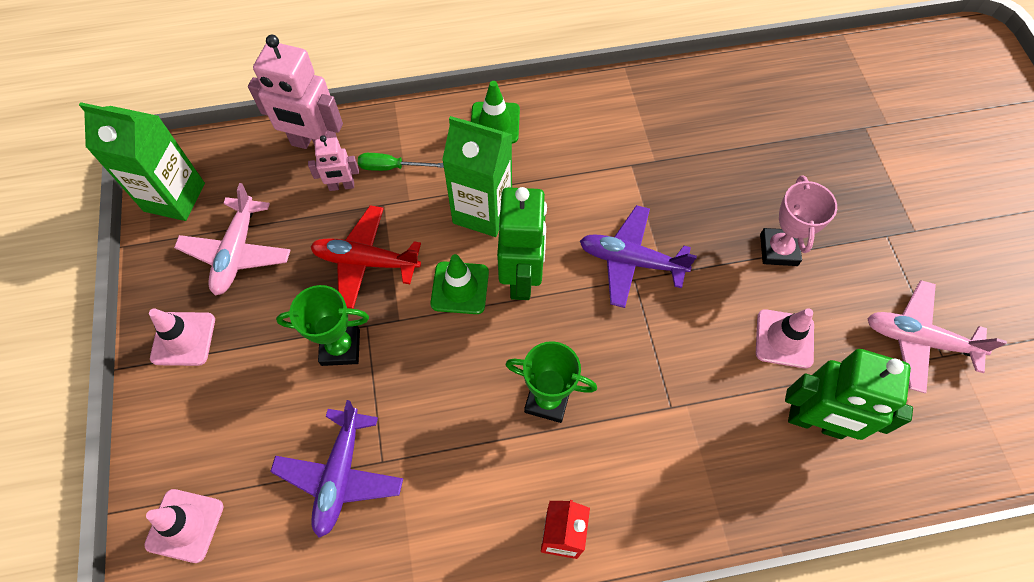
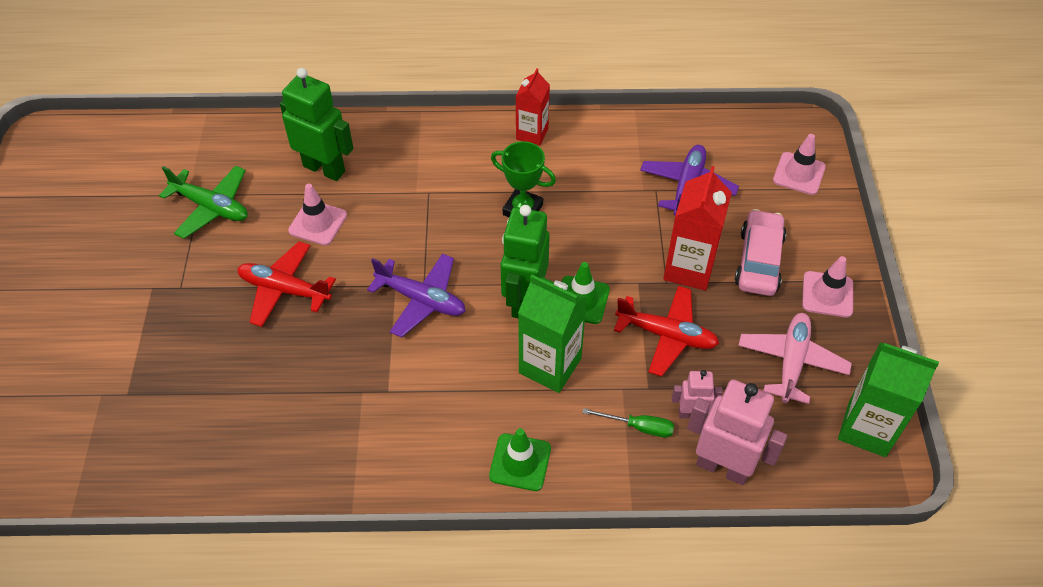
camera: 170 degrees left, 10 degrees down
(257, 371) = (759, 261): none -> pink car
(340, 347) = (689, 268): green trophy -> red carton
(778, 250) = (284, 290): pink trophy -> red plane
(918, 340) = (211, 207): pink plane -> green plane

